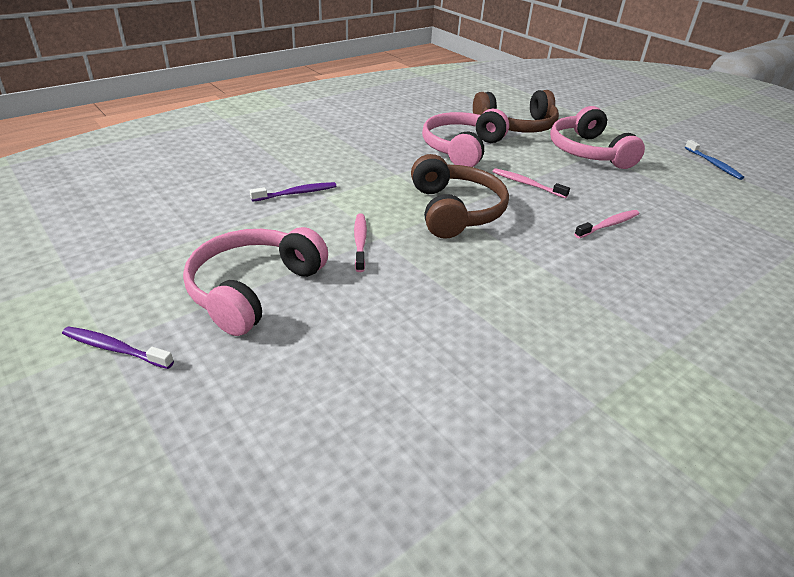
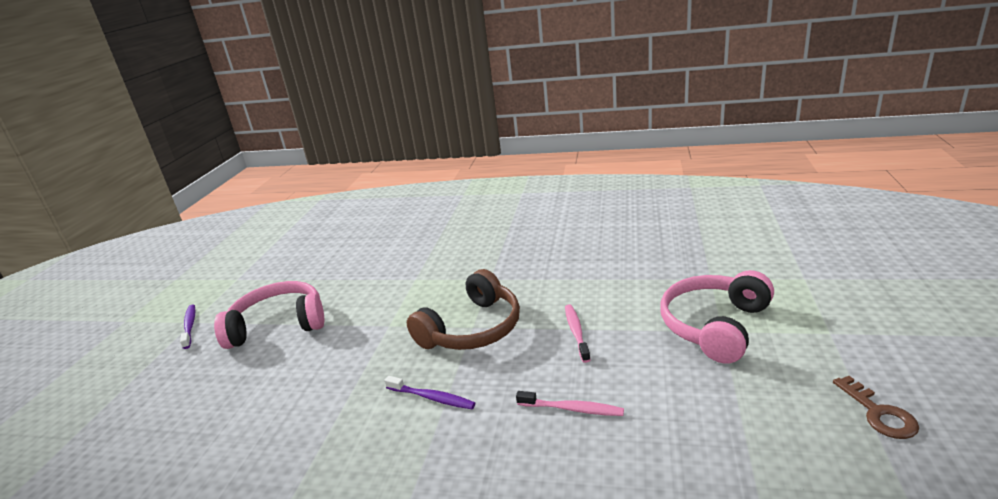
camera: 55 degrees right, 10 degrees down
(296, 193) = (404, 269): purple toothbrush -> purple toothbrush (432, 398)
(360, 242) = (373, 322): pink toothbrush -> none
(462, 148) = (585, 275): pink headphones -> none
(516, 126) = (686, 269): brown headphones -> none
(713, 164) = (879, 413): blue toothbrush -> brown key

